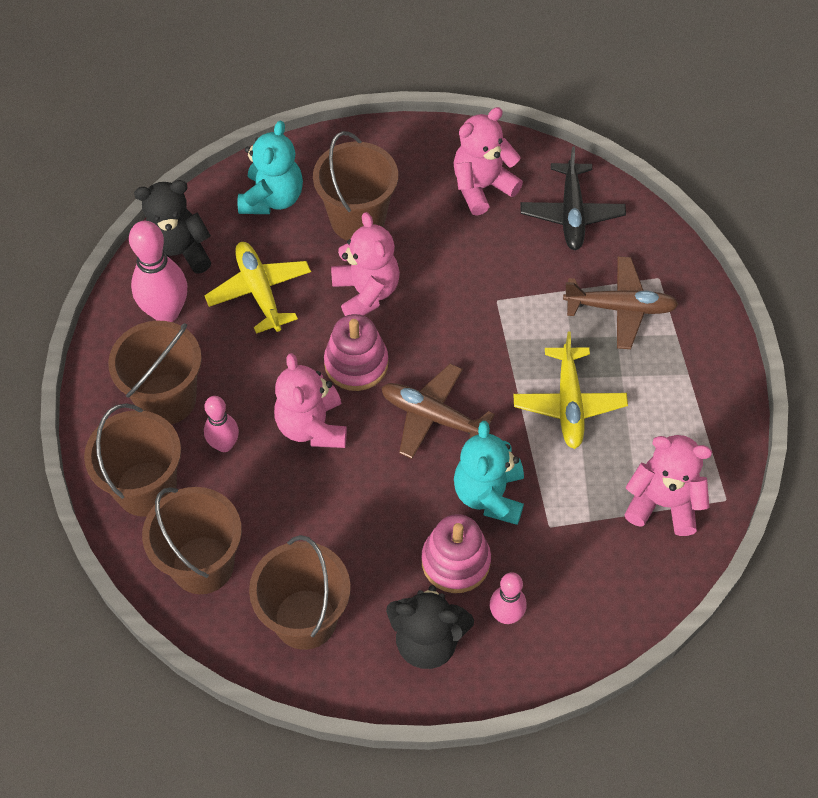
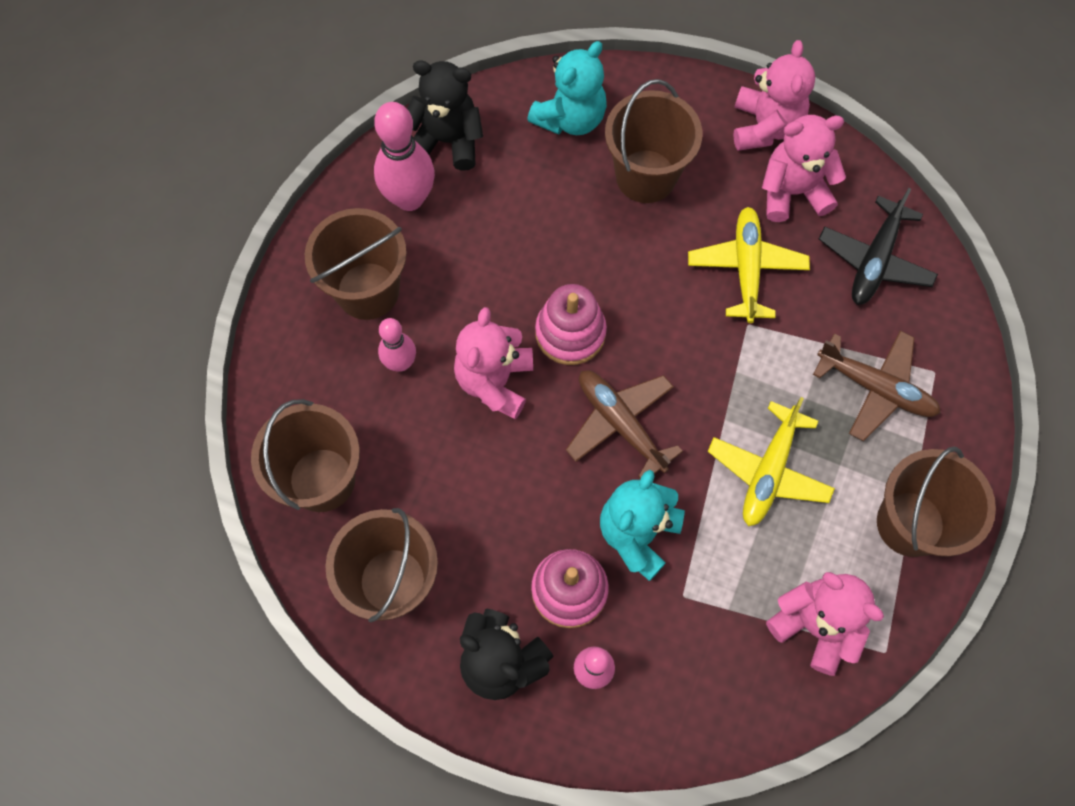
camera: 25 degrees right, 10 degrees up
(146, 488) = (305, 376): brown bucket -> brown bucket (910, 523)
(259, 291) = (510, 214): yellow plane -> yellow plane (746, 268)
(366, 292) = (617, 259): pink teddy bear -> pink teddy bear (765, 126)

